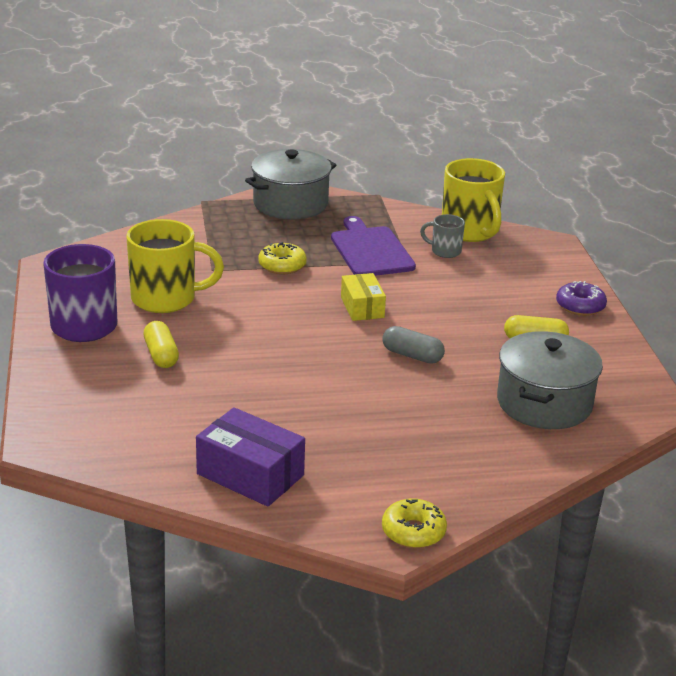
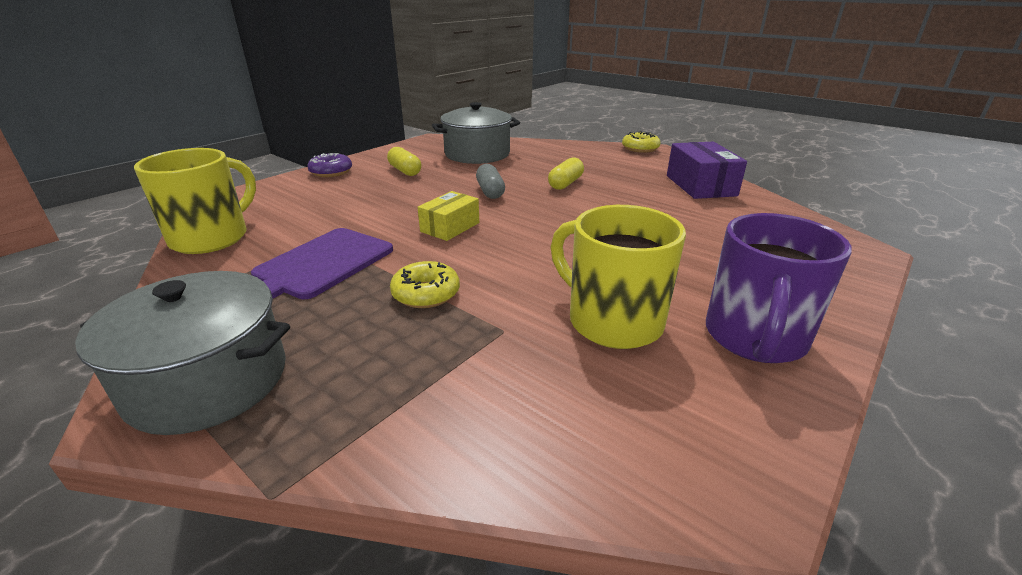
camera: 130 degrees left, 0 degrees up
(161, 355) = (687, 268): yellow capsule -> yellow capsule (565, 183)
(445, 251) = (280, 234): grey mug -> none

